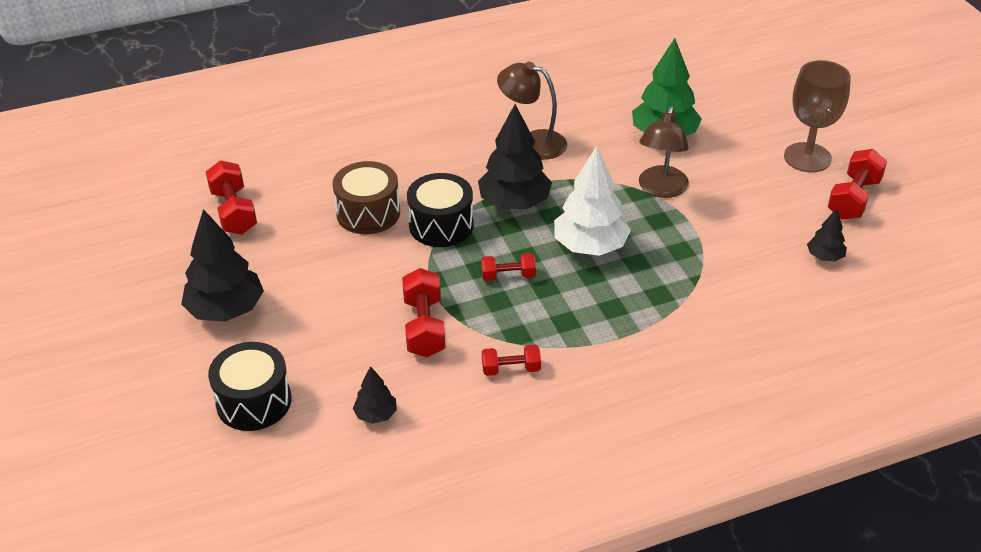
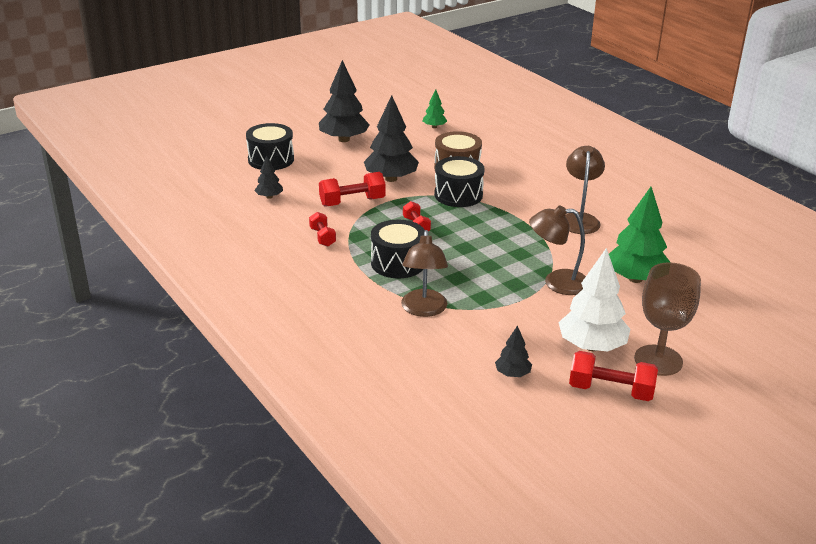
camera: 75 degrees right, 10 degrees down
(233, 212) = (434, 127): red dumbbell -> green tree
(514, 203) = (500, 219): black tree -> black tree (391, 179)
(590, 246) = (465, 256): white tree -> white tree (591, 346)
(593, 307) = (398, 263): none -> black drum
(699, 301) = (423, 310): none -> brown lamp

